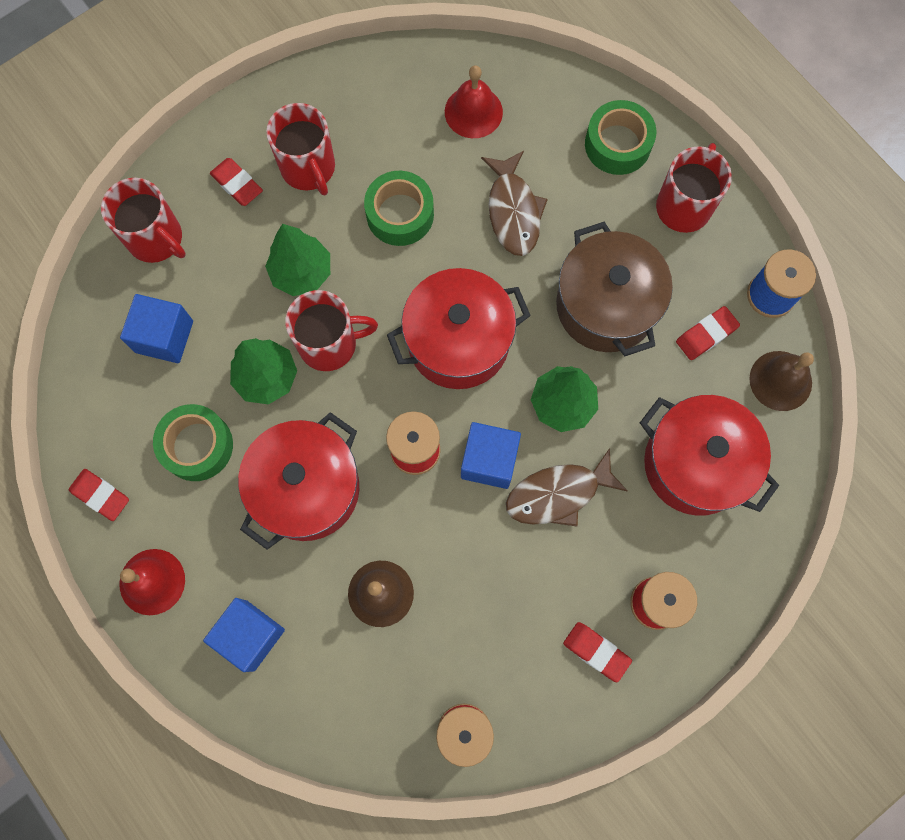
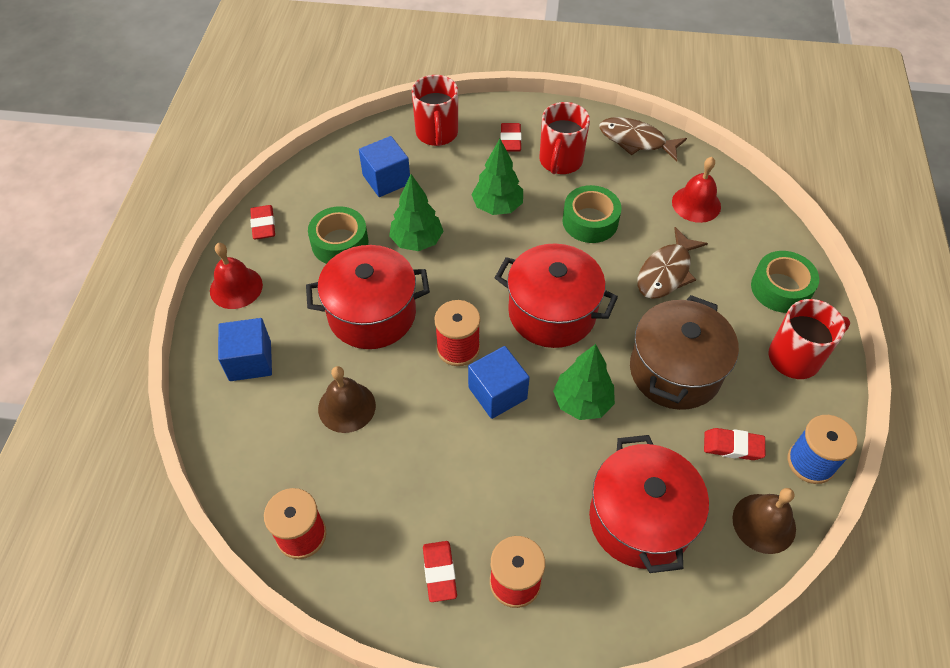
camera: 45 degrees right, 20 degrees down
(329, 344) = (472, 253): red mug -> none
(558, 494) = (521, 451): brown fish -> brown fish (636, 141)

